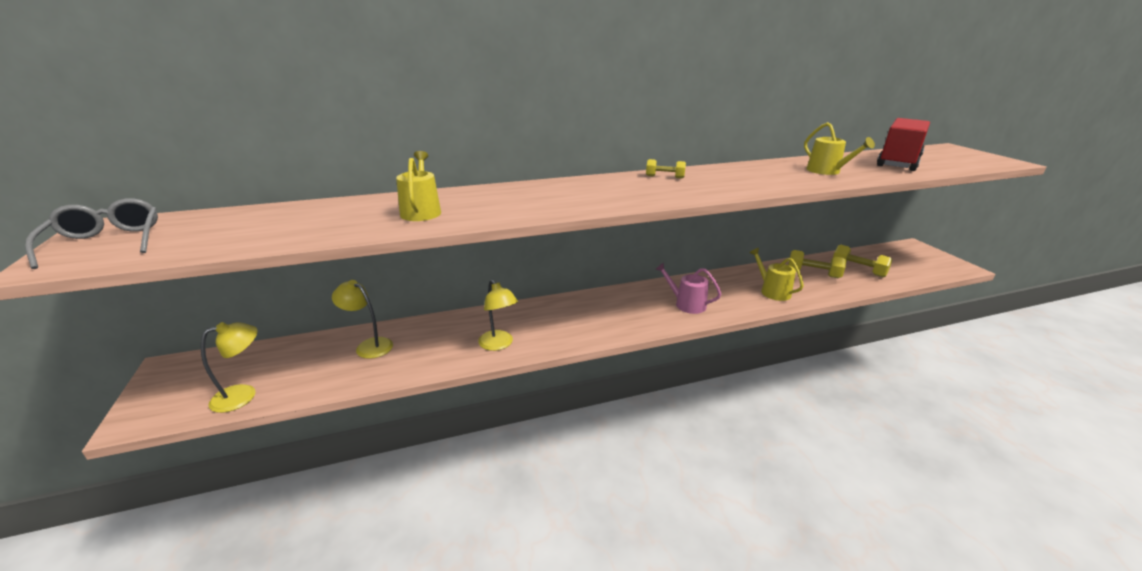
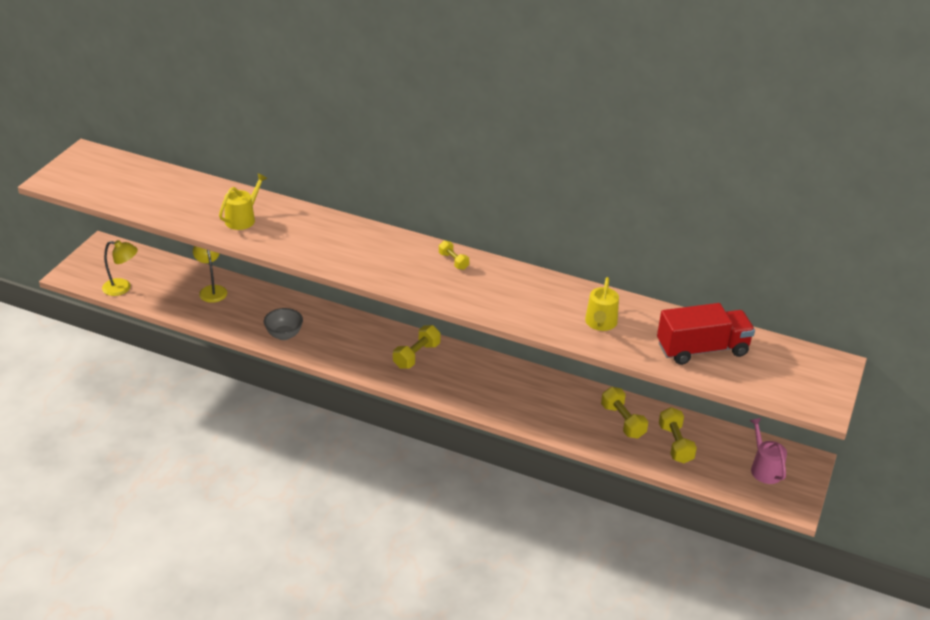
camera: 40 degrees right, 10 degrees up
(107, 242) = (80, 171): grey glasses -> none
(499, 344) = (284, 335): yellow lamp -> grey bowl
(630, 303) = (416, 356): none -> yellow dumbbell
(686, 304) = (457, 381): pink watering can -> pink watering can (764, 468)
(772, 291) = (548, 413): yellow watering can -> none

